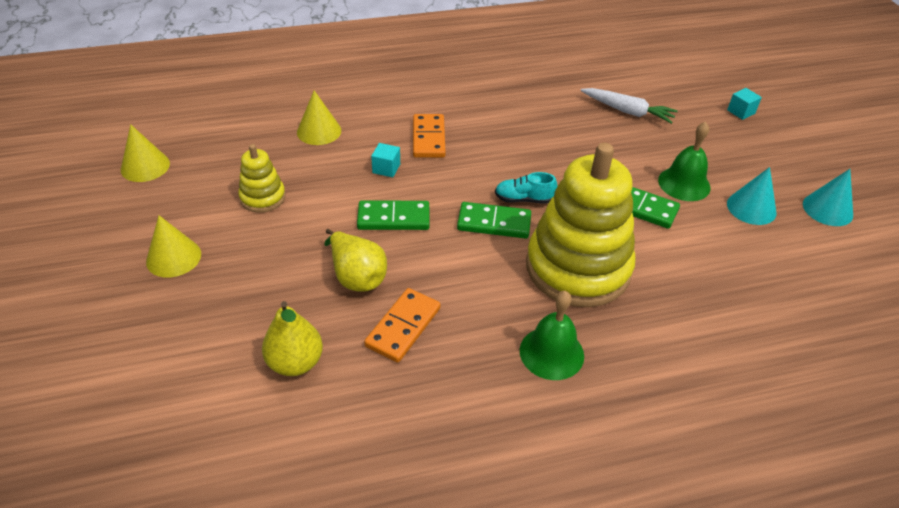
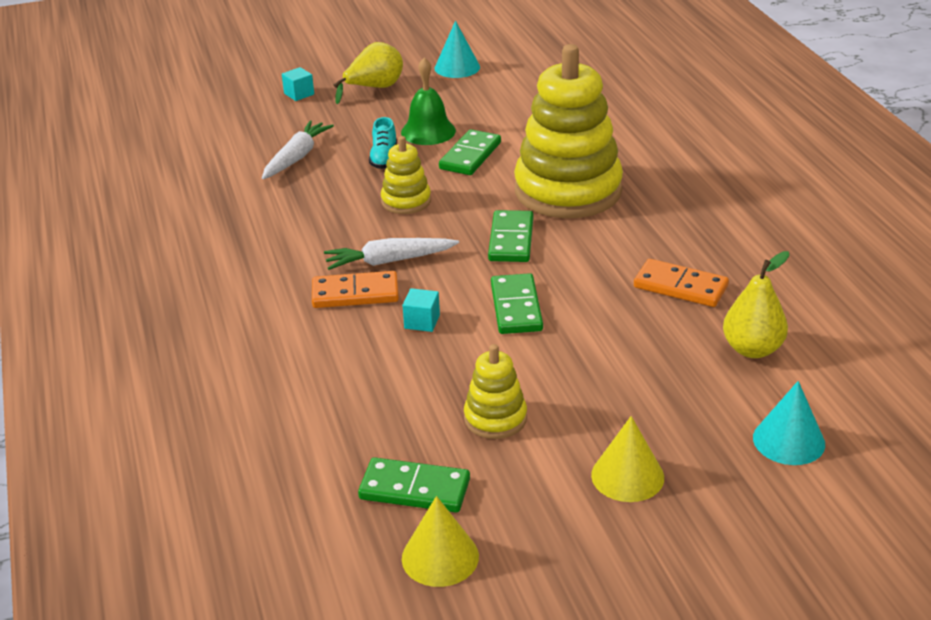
camera: 90 degrees left, 10 degrees down
(208, 159) = (414, 489): none -> green domino
(319, 131) = (341, 389): yellow cone -> none
(356, 276) = (618, 324): yellow pear -> yellow pear (374, 88)
(469, 155) = (389, 261): none -> white carrot
(523, 199) = (468, 222): turquoise shoe -> turquoise shoe (384, 159)
(551, 353) = (681, 204): green bell -> none
(559, 166) = (406, 201): none -> yellow stacking toy
(751, 208) = (461, 101): turquoise cone -> turquoise cone (788, 440)

